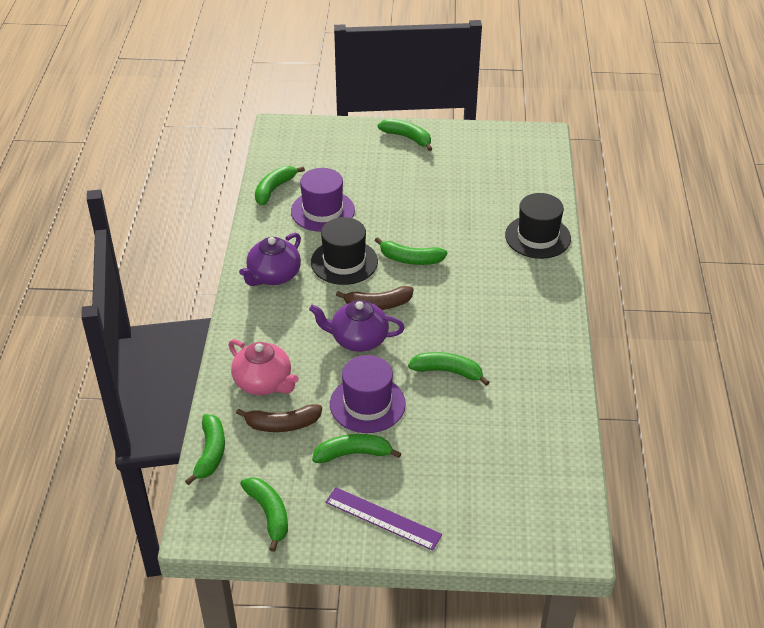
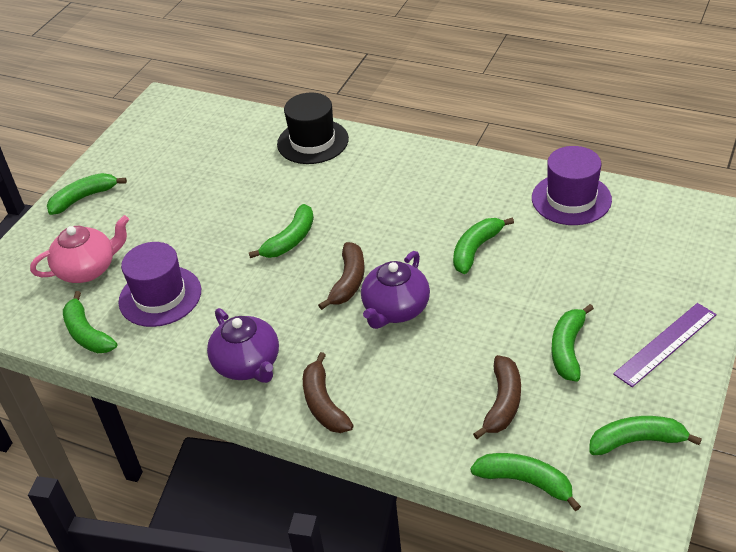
camera: 65 degrees left, 0 degrees up
(250, 325) = (324, 404): none -> brown banana
(264, 382) = (428, 408): pink teapot -> pink teapot (88, 269)
(344, 262) = (262, 295): black hat -> none
(367, 404) = (498, 322): purple hat -> purple hat (571, 199)

